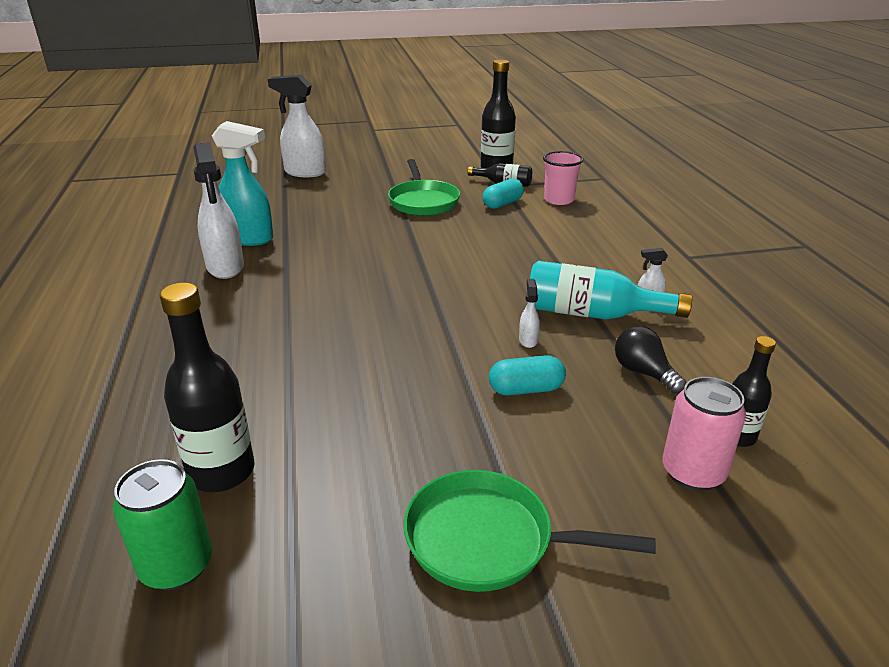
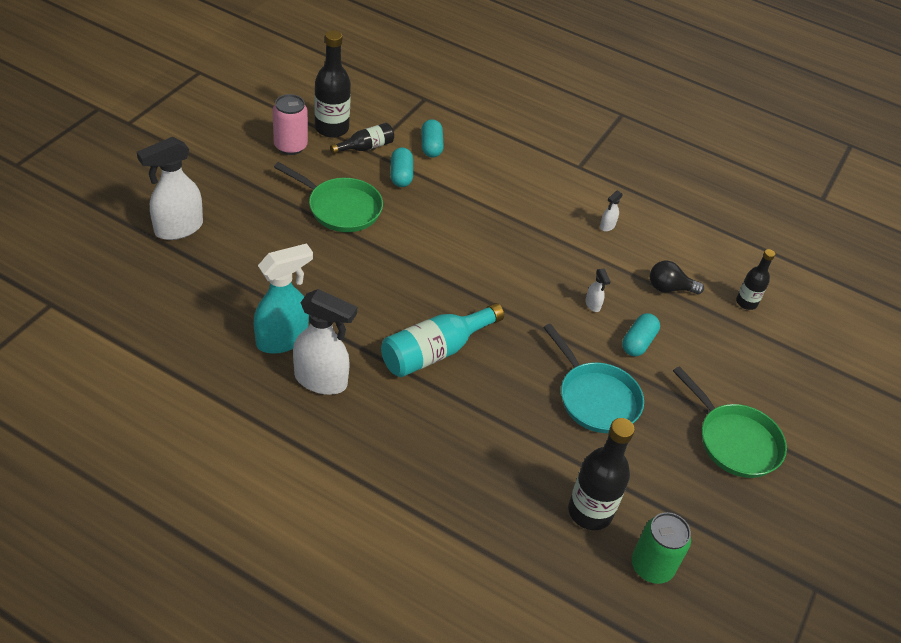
camera: 55 degrees left, 15 degrees up
(400, 399) = (595, 398): none -> turquoise pan
(488, 540) = (734, 441): green pan -> green pan turned 90 degrees counterclockwise
(528, 340) = (593, 305): white spray bottle -> white spray bottle turned 150 degrees counterclockwise
(559, 200) = (431, 146): pink cup -> turquoise capsule
(592, 314) = (595, 258): turquoise bottle -> turquoise bottle (435, 351)
(692, 472) = (755, 339): pink can -> pink can (290, 146)

